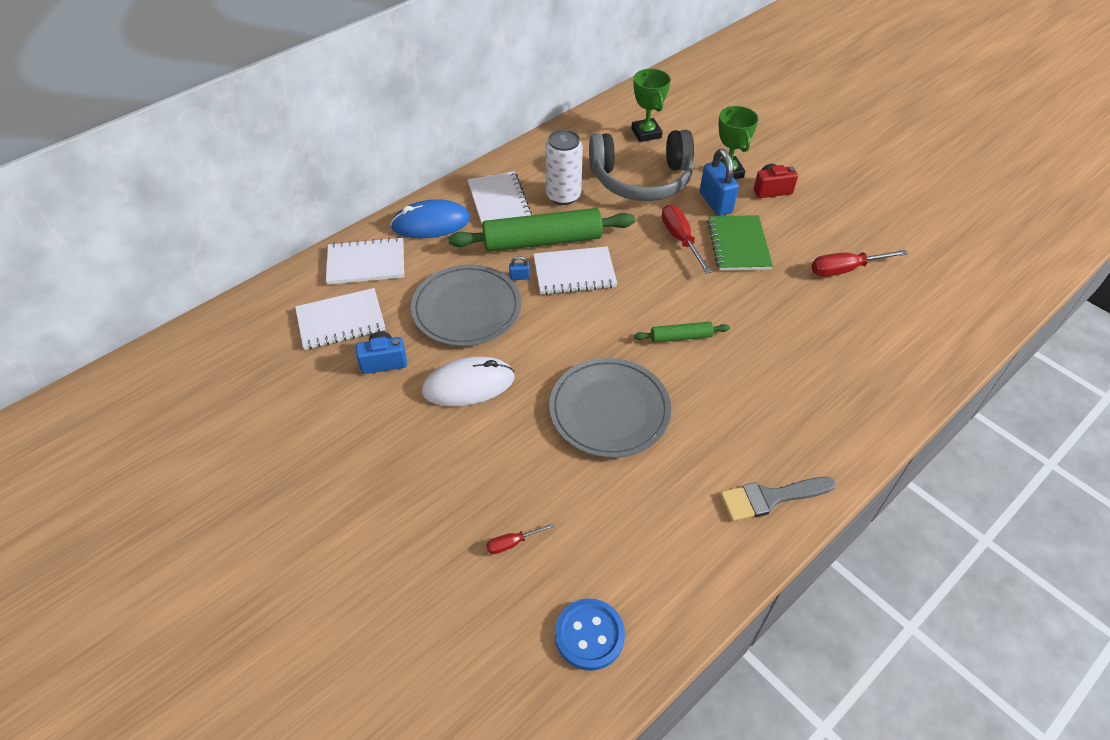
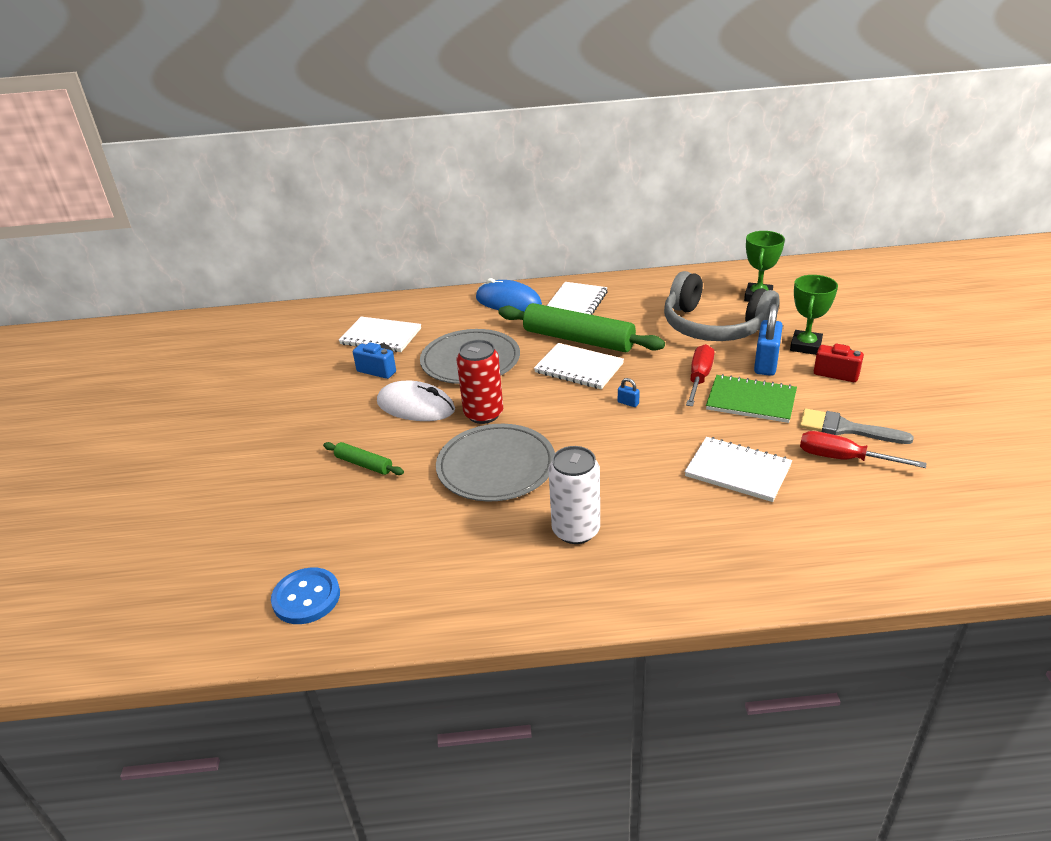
camera: 40 degrees right, 15 degrees down
(366, 263) = (436, 310): white notebook -> white notebook (737, 471)
(512, 543) = (327, 513): red screwdriver -> none
(519, 277) = (532, 356): blue padlock -> blue padlock (628, 403)
(541, 361) = (483, 414): none -> red can
(563, 196) = (631, 316): white can -> white can (576, 530)
(681, 337) = (615, 444): green rolling pin -> green rolling pin (364, 464)
(738, 245) = (751, 401): green notebook -> green notebook turned 75 degrees clockwise
(770, 498) = (554, 589): grey brush -> grey brush (845, 428)

